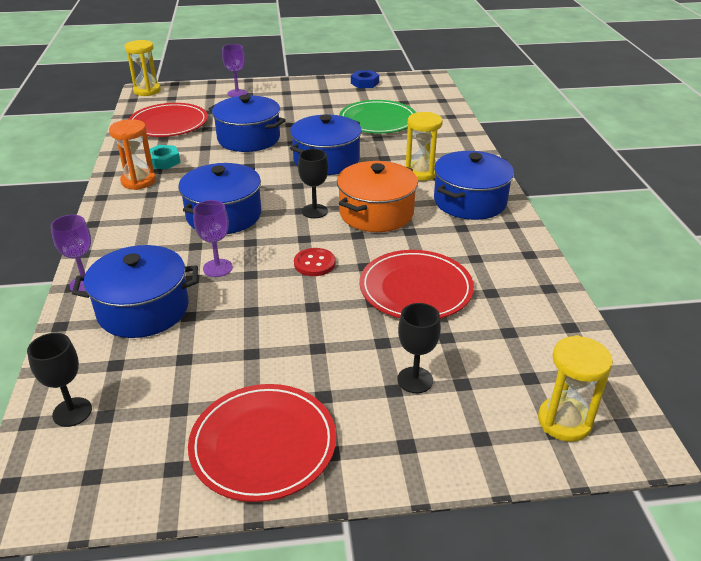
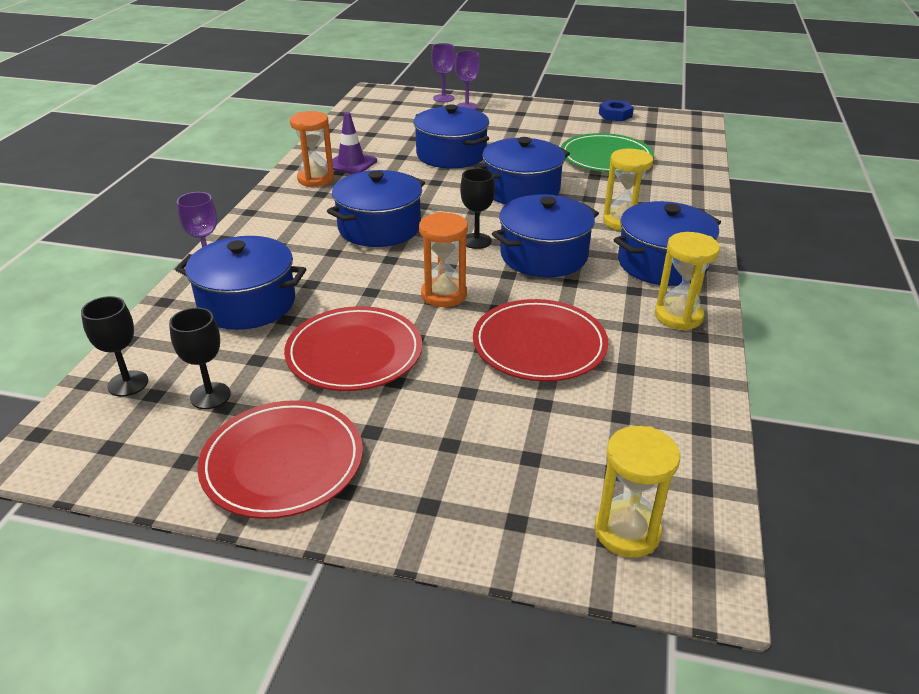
camera: 20 degrees right, 0 degrees up
(147, 91) = (376, 92): yellow hourglass -> yellow hourglass (678, 316)
(163, 161) = (351, 163): turquoise nut -> purple traffic cone
(168, 124) = (378, 127): red plate -> red plate (354, 353)
(217, 268) = (342, 278): purple goblet -> purple goblet (443, 98)
(314, 263) = (444, 295): red button -> orange hourglass
(376, 213) = (543, 255): orange pot -> blue pot
(415, 380) = (479, 440): black goblet -> black goblet (210, 396)

